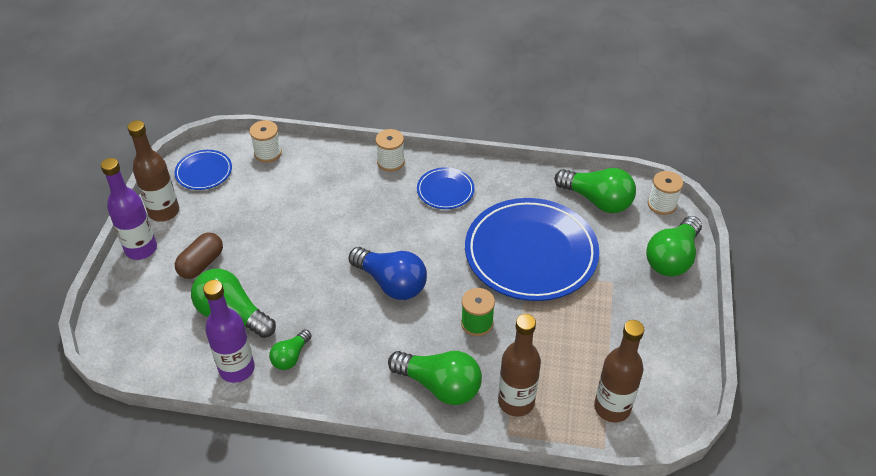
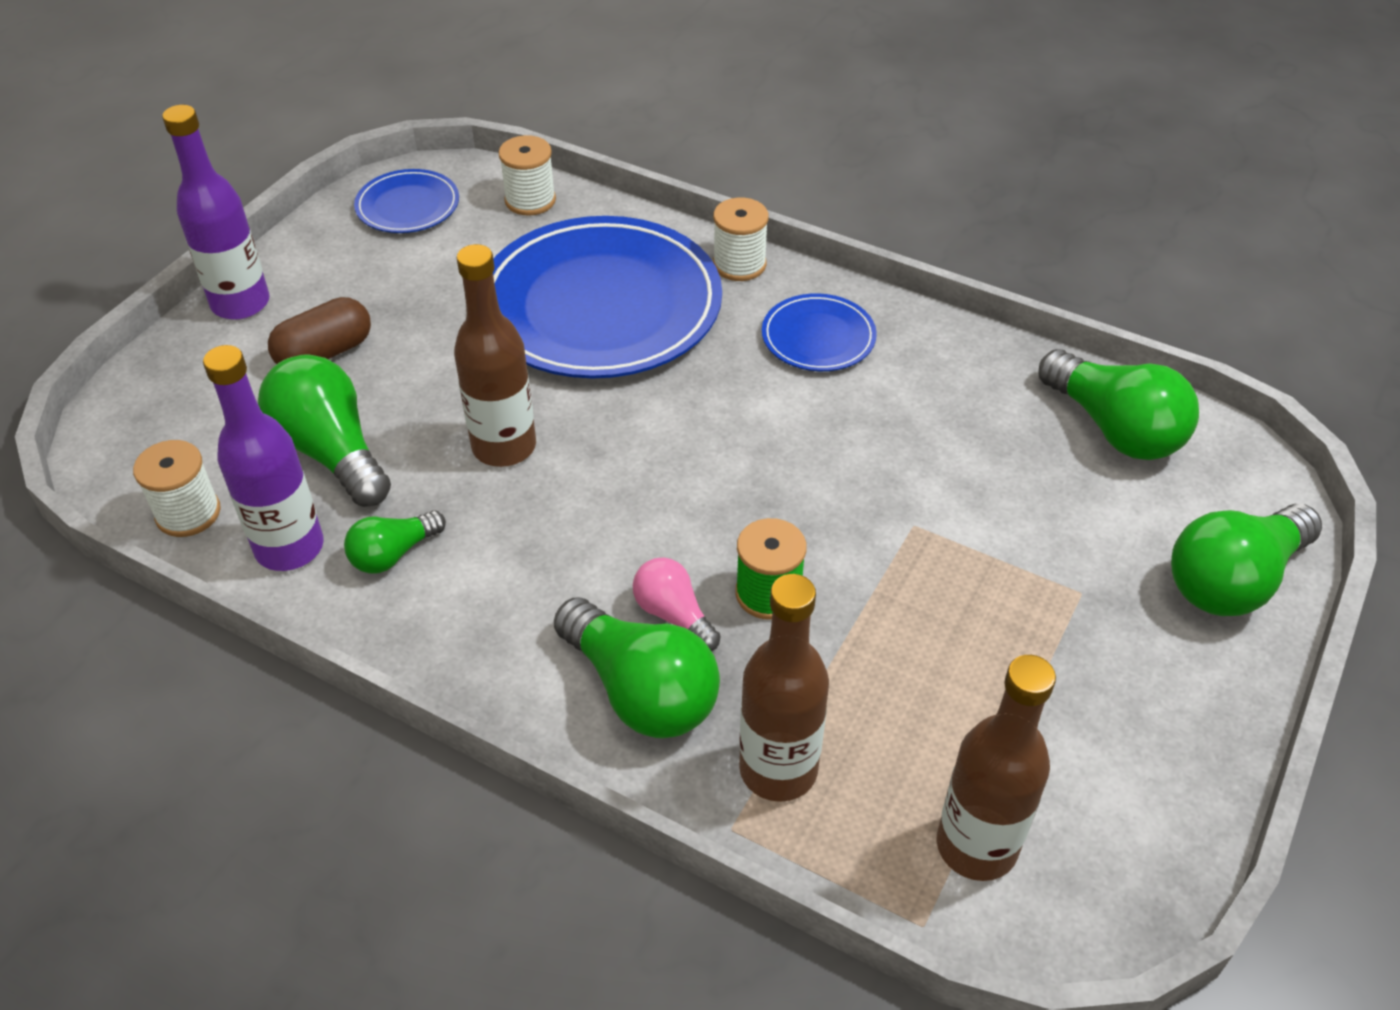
camera: 20 degrees right, 0 degrees up
(164, 212) = (309, 253): brown bottle -> brown bottle (504, 447)
(391, 283) = (639, 474): blue light bulb -> none
(438, 346) = (674, 615): none -> pink light bulb
(531, 253) = (935, 492): blue plate -> blue plate (600, 306)
(662, 204) = (1251, 470): white spool -> white spool (188, 513)

